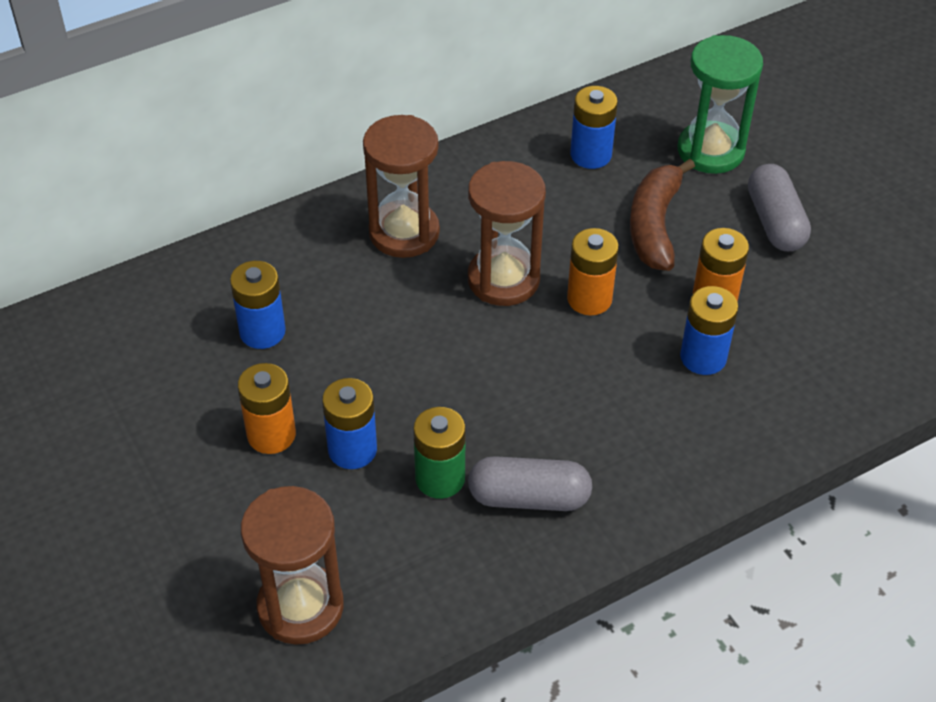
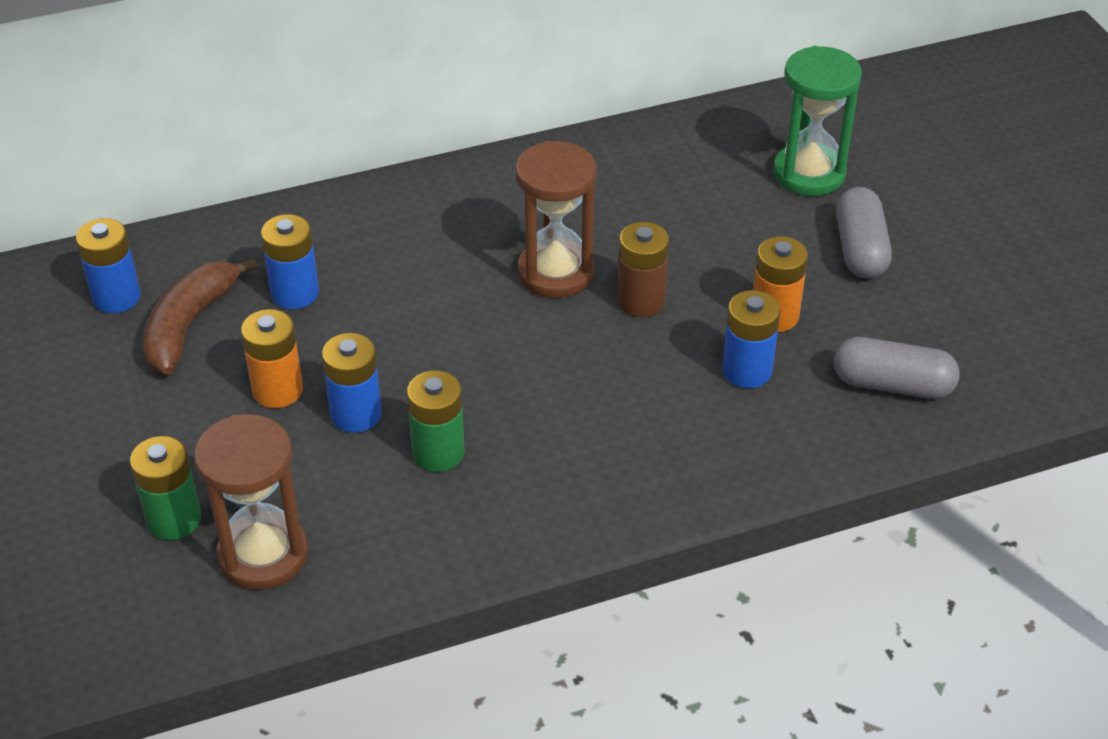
camera: 10 degrees right, 5 degrees down
(205, 583) = (174, 519): none -> green battery
(404, 232) = (464, 217): brown hourglass -> none
(529, 498) = (525, 482): grey capsule -> grey capsule (892, 385)
(589, 299) = (641, 301): orange battery -> brown battery
(591, 155) = (679, 164): blue battery -> blue battery (116, 297)
(654, 225) = (729, 238): brown banana -> brown banana (189, 325)

